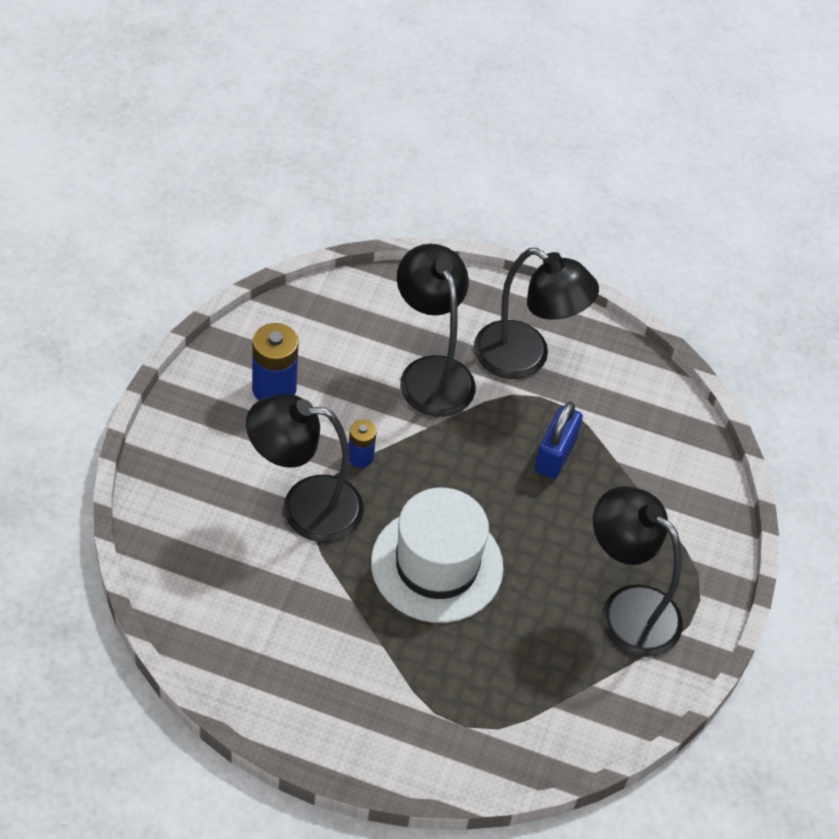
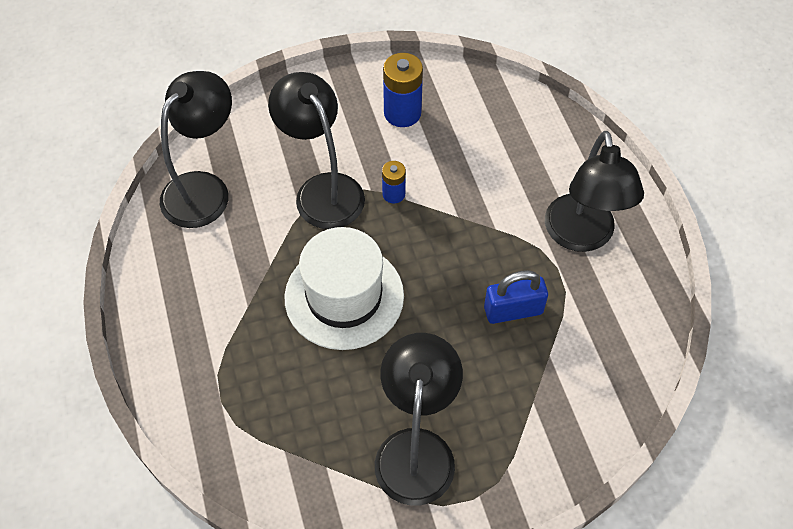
camera: 60 degrees right, 5 degrees up
(431, 373) = (507, 189): black lamp -> black lamp (204, 189)

